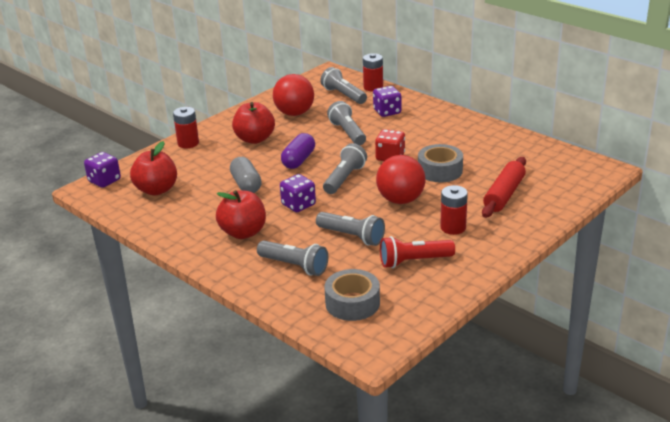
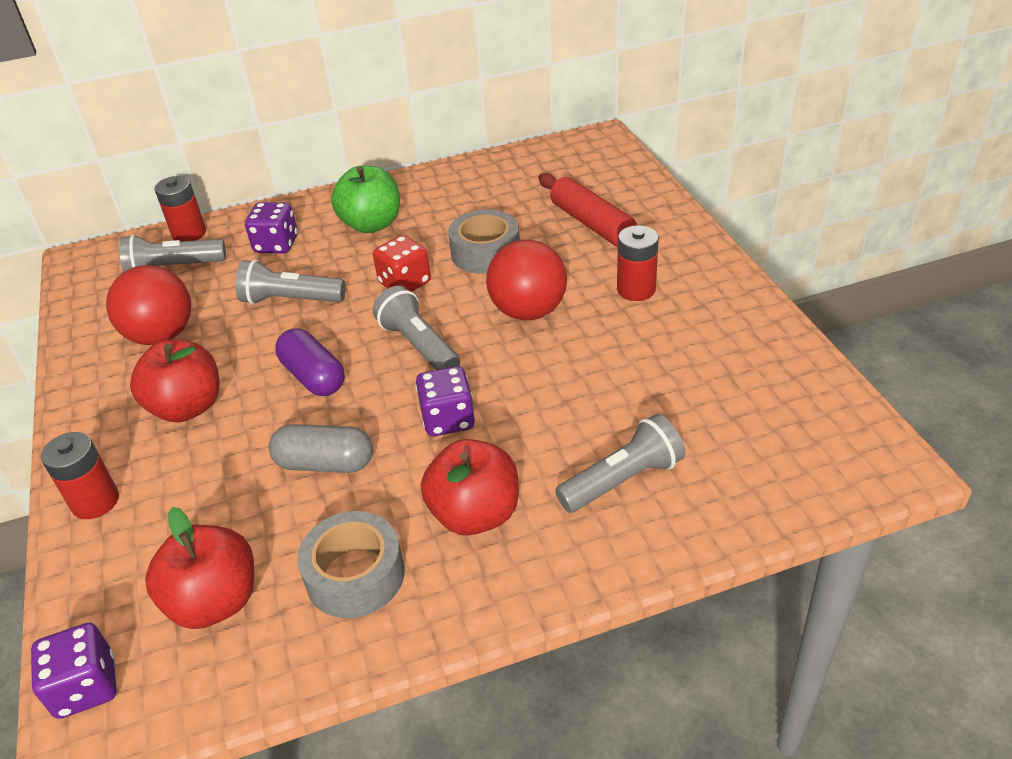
camera: 60 degrees left, 10 degrees up
(352, 237) = (586, 390): grey flashlight -> none
(352, 303) = (762, 446): grey tape -> grey tape (355, 575)
(413, 261) = (693, 351): red flashlight -> none
(431, 129) = (371, 224): none -> green apple

